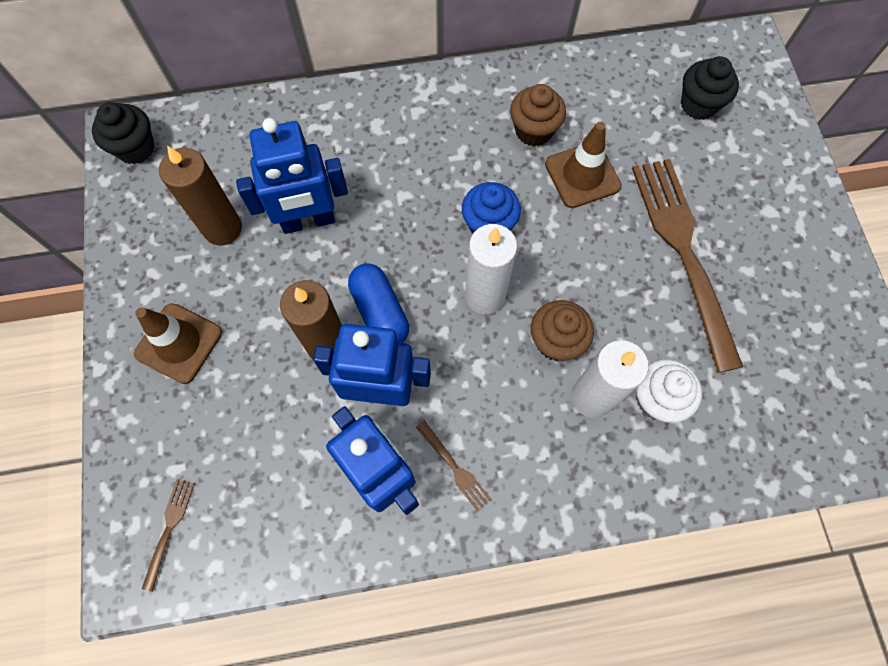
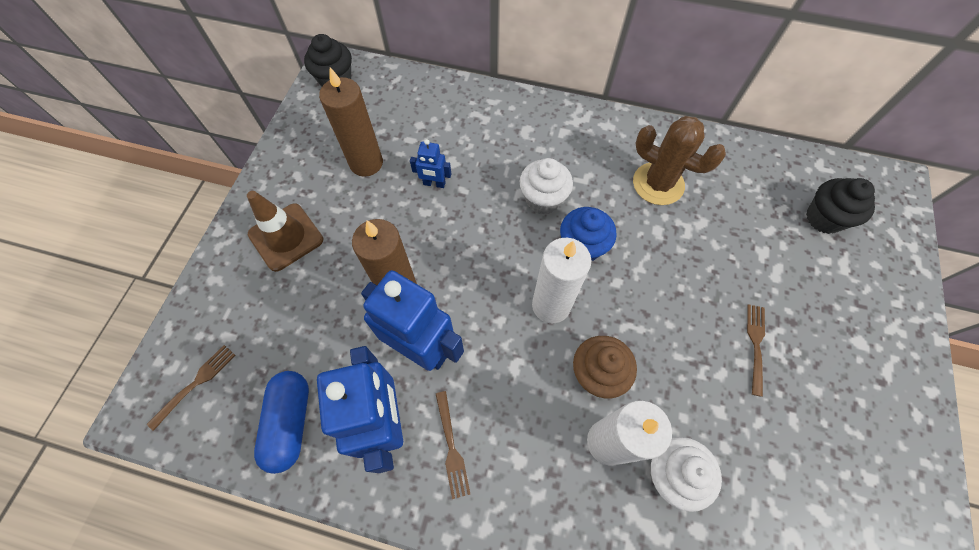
camera: 25 degrees right, 5 degrees down
(308, 221) = (434, 184): blue robot -> blue robot, size x0.47
(380, 312) = (455, 280): blue capsule -> blue capsule (290, 422)
(428, 193) = (543, 199): none -> white cupcake
(533, 131) = (658, 184): brown cupcake -> brown cactus
(582, 175) = (686, 237): brown traffic cone -> none
(683, 252) = (755, 345): brown fork -> brown fork, size x0.40

